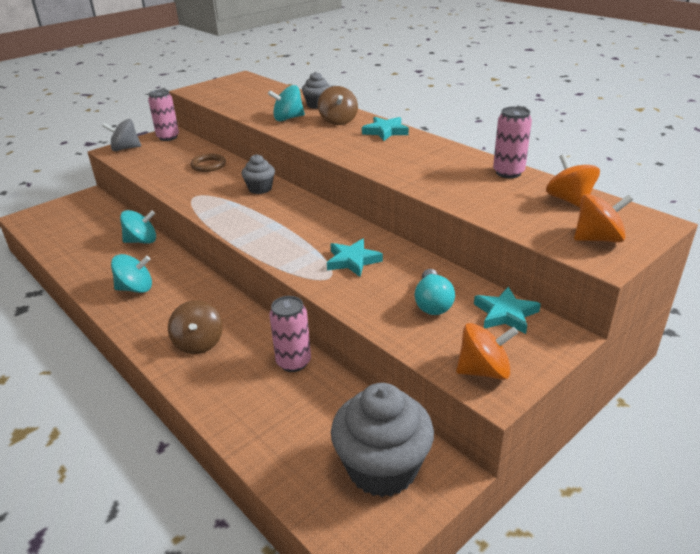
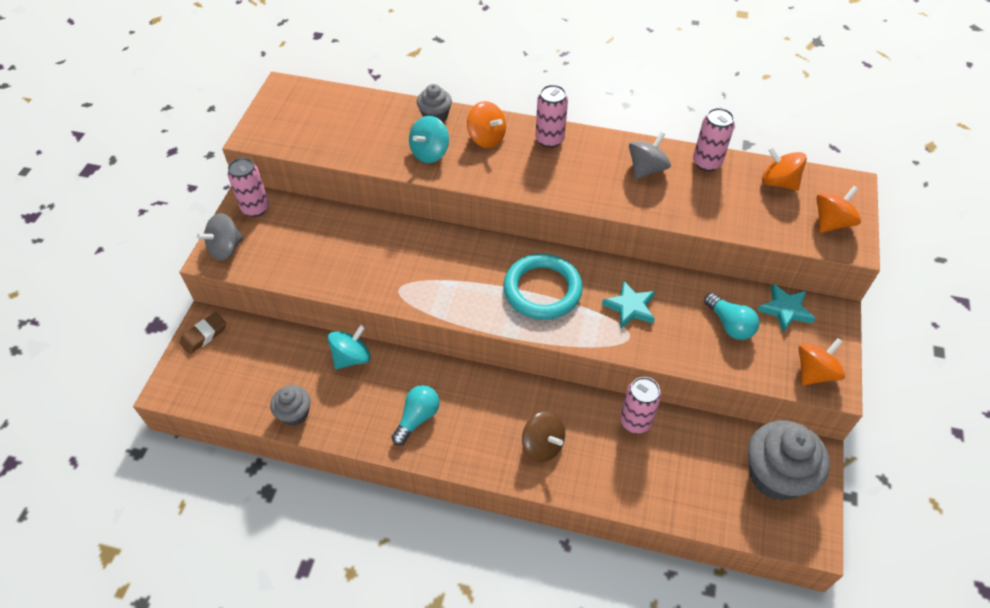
camera: 35 degrees left, 20 degrees up
(78, 201) = (204, 335): none -> brown eraser
(135, 288) = (417, 418): turquoise spinning top -> turquoise light bulb
(208, 165) = (359, 236): brown ring -> none
(260, 189) = (453, 250): grey cupcake -> grey cupcake (294, 413)
(294, 228) = (542, 290): none -> turquoise ring
(338, 121) = (486, 138): brown spinning top -> orange spinning top
(385, 131) = (549, 139): turquoise star -> pink can
(446, 163) = (646, 169): none -> grey spinning top

